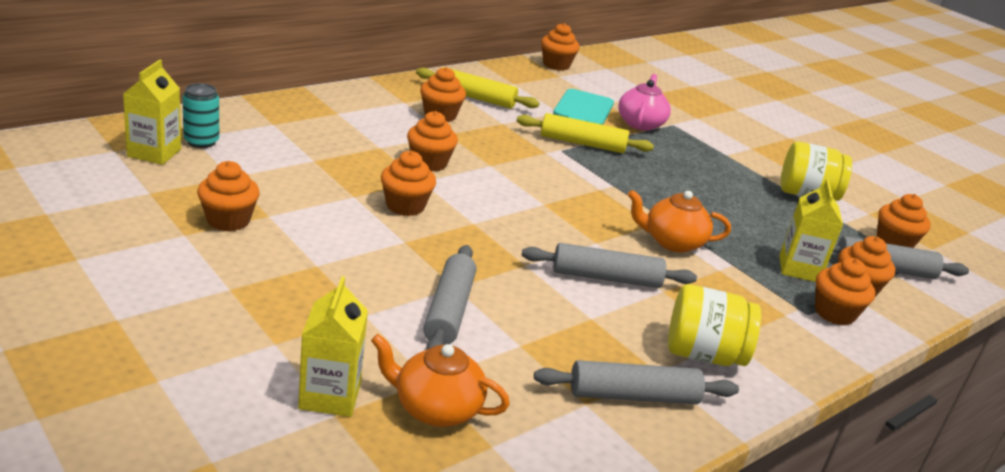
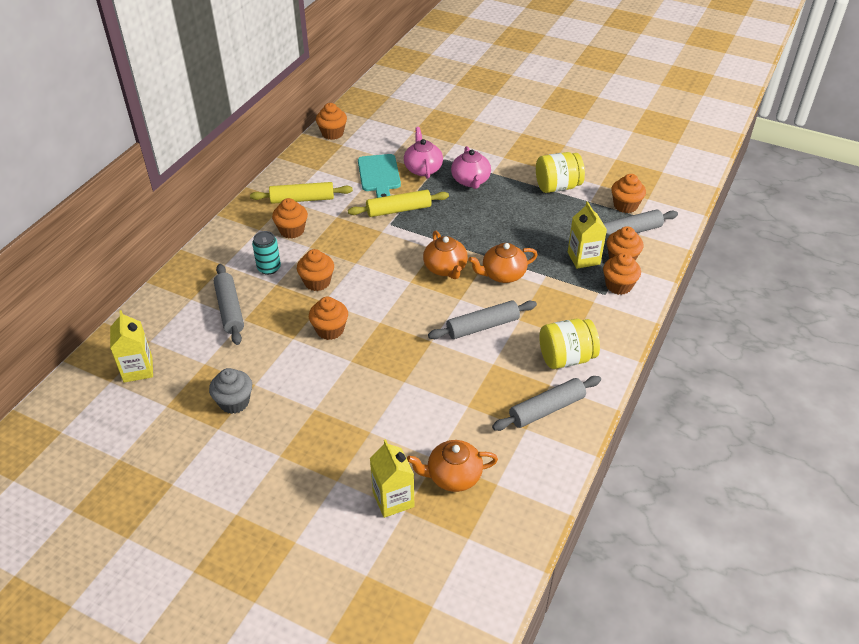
camera: 20 degrees left, 15 degrees up
(201, 141) = (159, 342): turquoise can -> turquoise can (269, 268)
(228, 220) = (234, 402): orange cupcake -> grey cupcake
(448, 310) = (413, 402): grey rolling pin -> grey rolling pin (229, 309)
(599, 209) = (445, 268): none -> orange teapot
(693, 152) = (470, 181): none -> pink teapot

